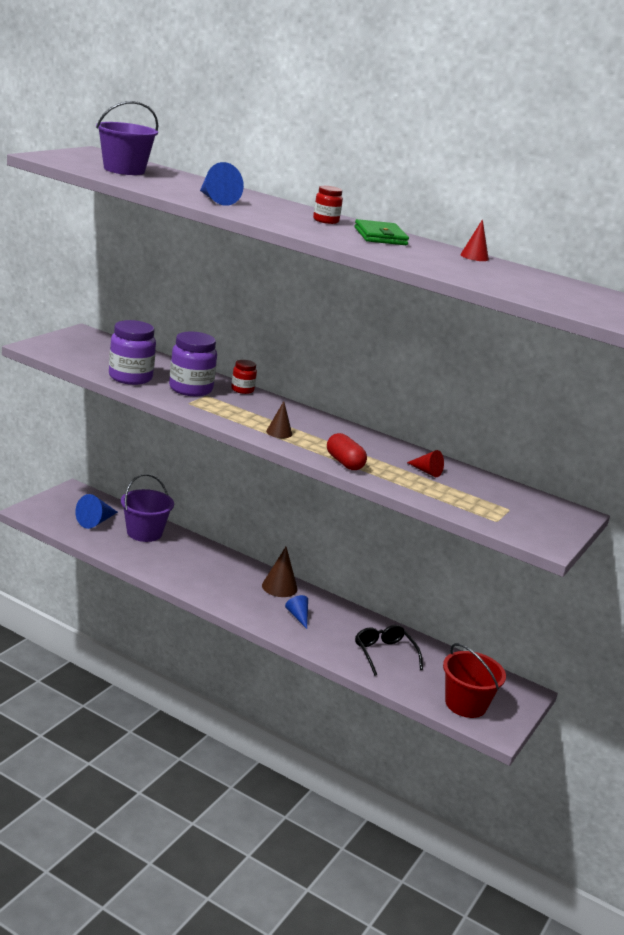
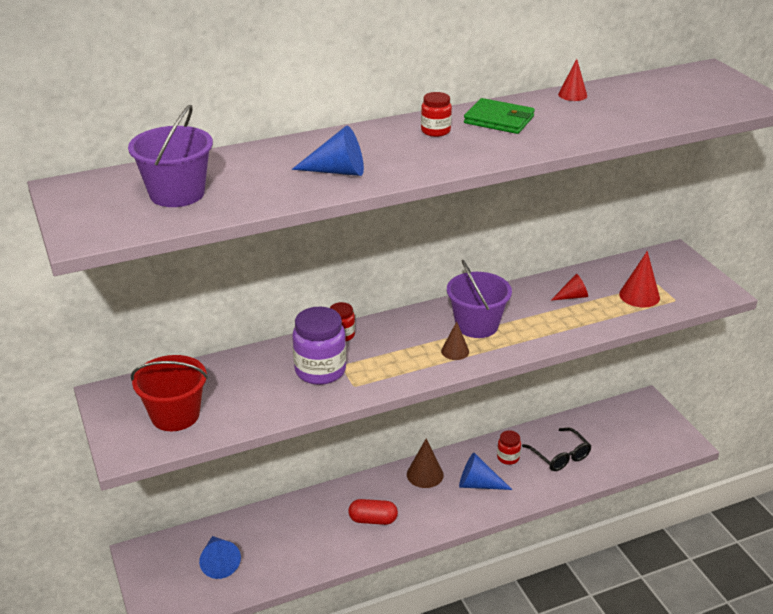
camera: 50 degrees left, 10 degrees up
(130, 377) = (264, 404): purple jar -> none
(144, 533) = (268, 531): purple bucket -> purple bucket (477, 325)
(298, 616) = (478, 484): blue cone -> blue cone, size x1.53
(344, 463) = (537, 337): red capsule -> red capsule (373, 520)
(348, 625) = (508, 457): none -> red jar
(384, 654) = (560, 456): black glasses -> black glasses turned 135 degrees counterclockwise
(465, 704) = (647, 443): red bucket -> red bucket (175, 415)
(475, 502) = (639, 296): none -> red cone

